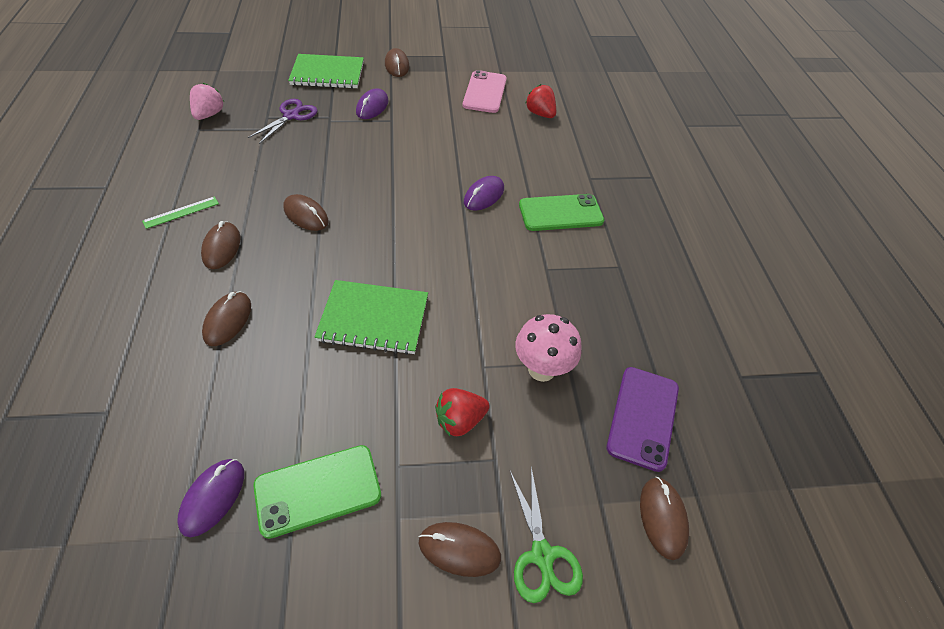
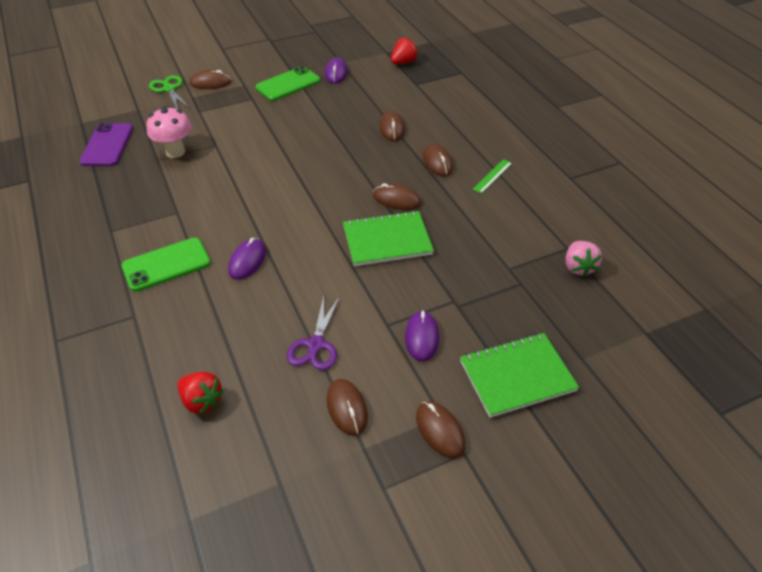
camera: 165 degrees right, 5 degrees down
(291, 116) = (498, 293): purple scissors -> purple scissors (315, 345)
(374, 319) = (299, 150): green notebook -> green notebook (387, 240)
(460, 420) = (223, 120): red strawberry -> red strawberry (403, 62)
(485, 92) = (290, 418): pink phone -> none
(662, 518) = (103, 111): brown mouse -> brown mouse (347, 408)

